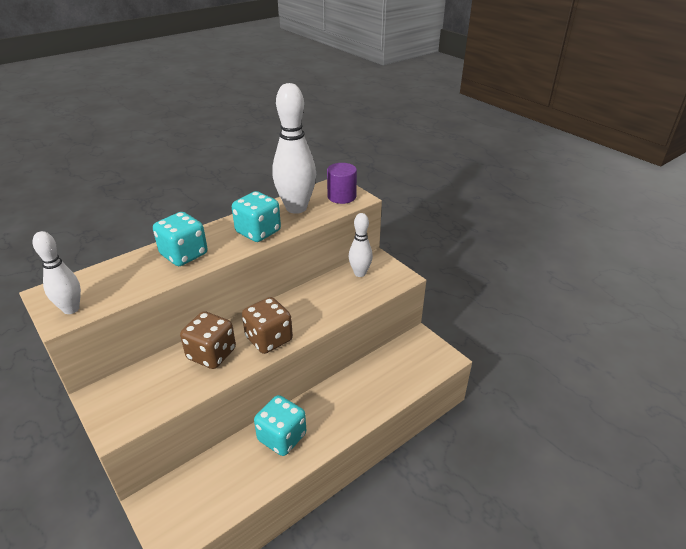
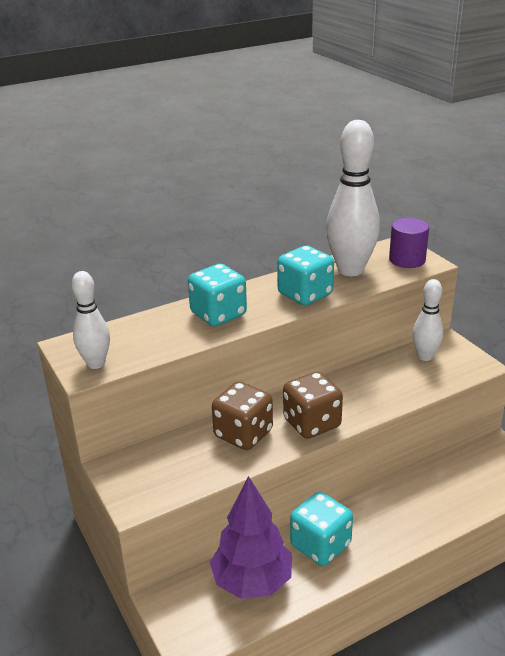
camera: 10 degrees right, 5 degrees down
(225, 476) = (252, 581): none -> purple tree

